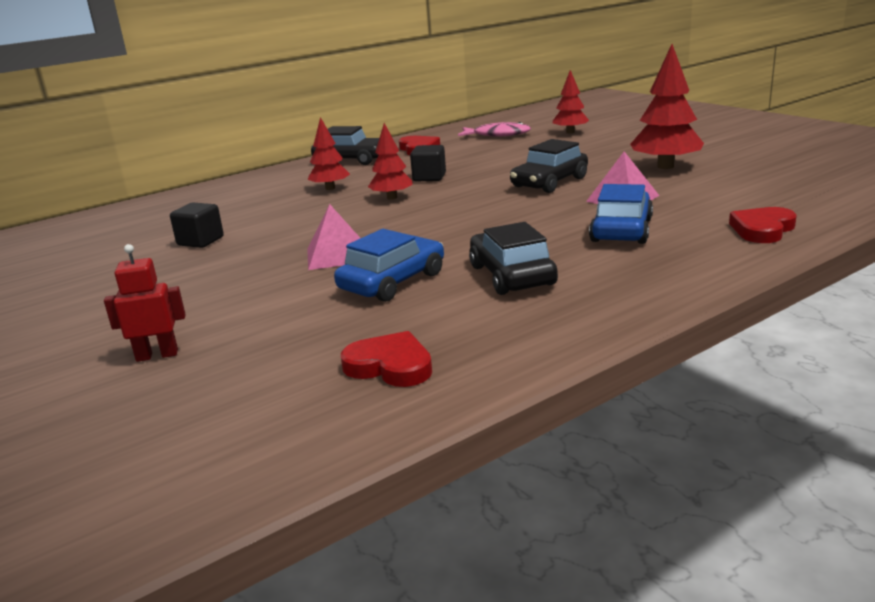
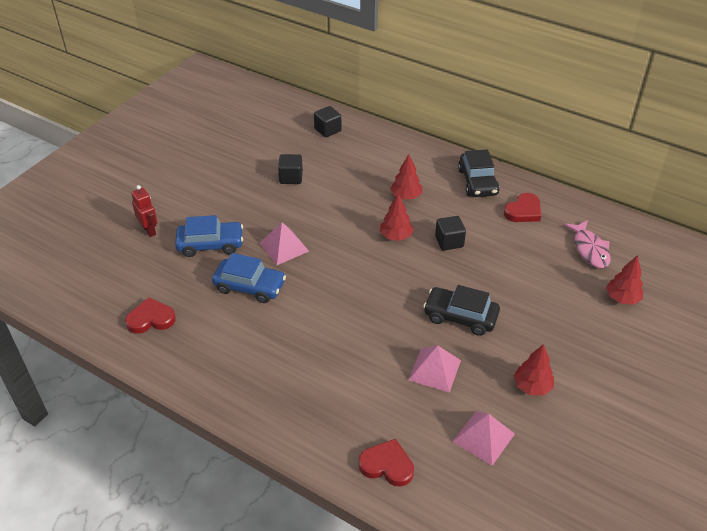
camera: 65 degrees right, 20 degrees up
(141, 215) = (327, 130): none -> black cube
(390, 366) = (151, 319): red heart -> red heart turned 105 degrees counterclockwise
(511, 275) = (270, 338): black car -> none
(621, 230) = (363, 380): blue car -> blue car (210, 244)
(665, 166) = (532, 386): red tree -> red tree, size x0.62
(729, 188) = (483, 437): none -> pink pyramid

